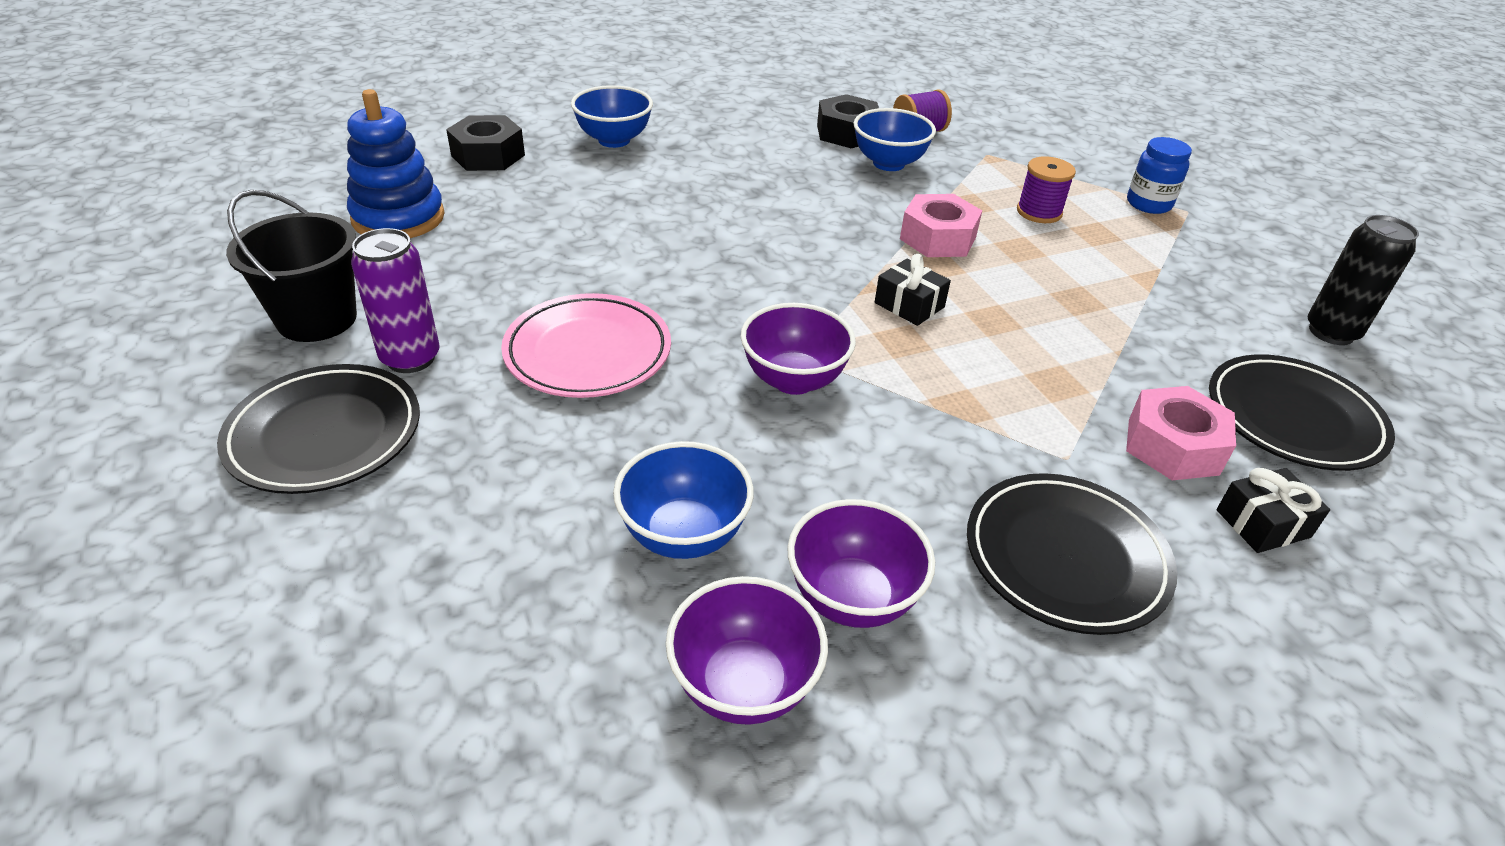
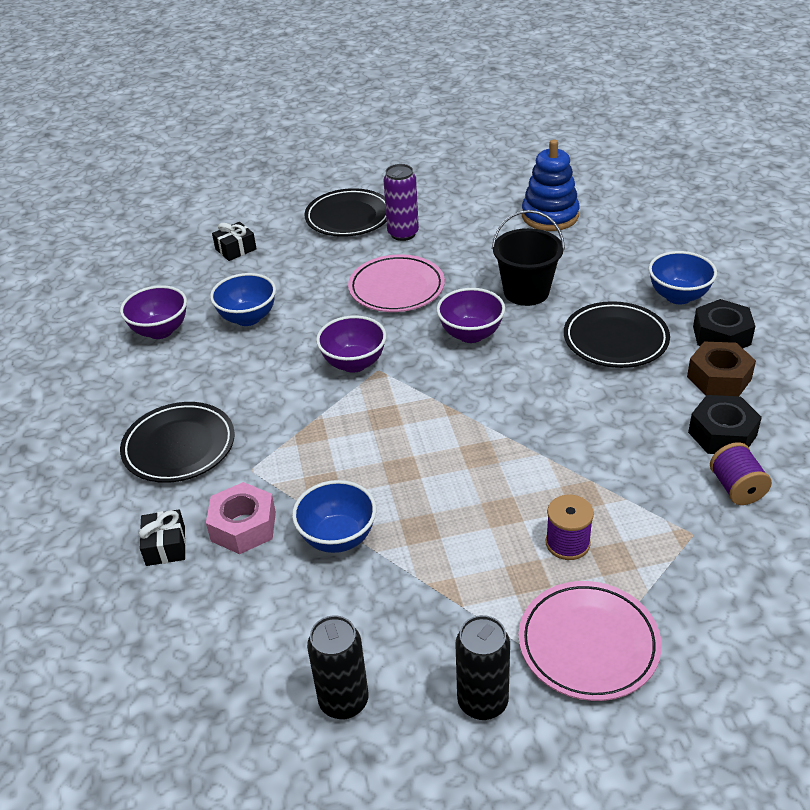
camera: 105 degrees right, 0 degrees up
(317, 319) = (443, 203): black bucket -> black bucket (526, 292)
(488, 155) = (641, 241): black nut -> black nut (721, 335)
(761, 129) = (719, 378): none -> brown nut
(852, 598) = (189, 366): purple bowl -> purple bowl (471, 334)
(888, 163) = (658, 453): blue bowl -> blue bowl (338, 538)
(909, 305) = (425, 427): black gift -> black gift (235, 249)
(938, 238) = (520, 461): pink nut -> none
(1148, 204) = (588, 644): blue jar -> pink plate
(1254, 254) = (482, 702): none -> black can
(1293, 419) = (247, 611): black plate -> black plate (615, 340)

